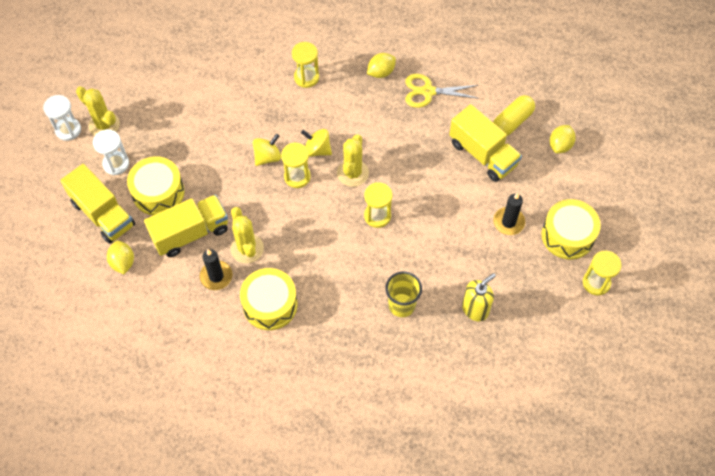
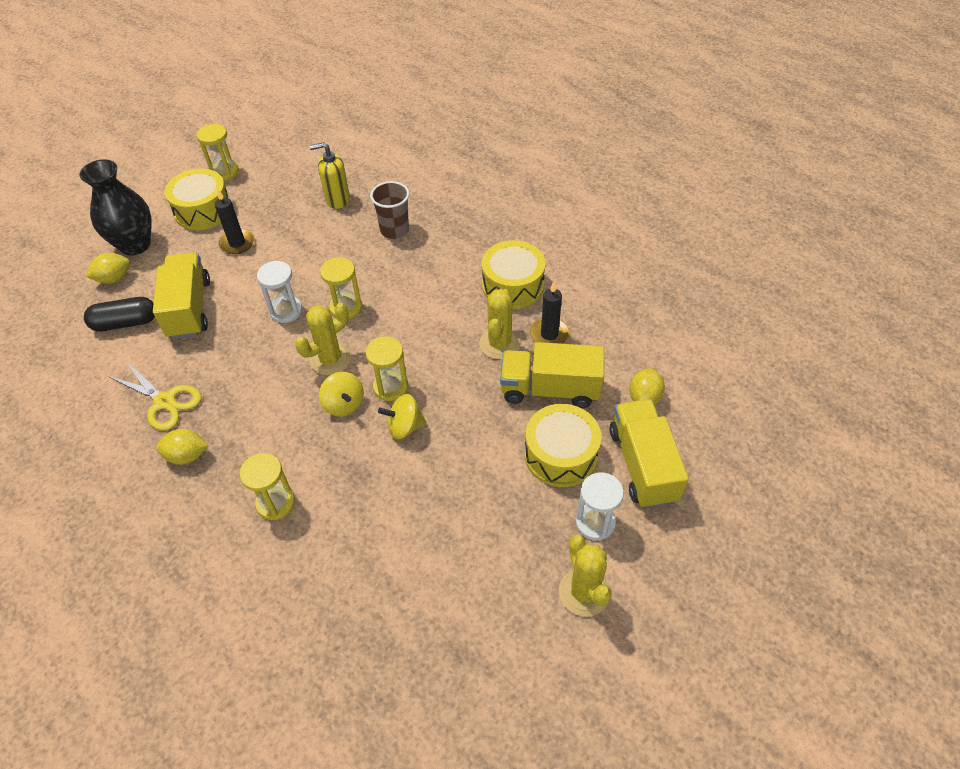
camera: 145 degrees left, 10 degrees down
(68, 130) = (640, 615): white hourglass -> white hourglass (286, 311)
(401, 305) = (394, 230): yellow cup -> brown cup
(512, 121) = (125, 323): yellow capsule -> black capsule
(580, 178) = (135, 245): none -> black vase

